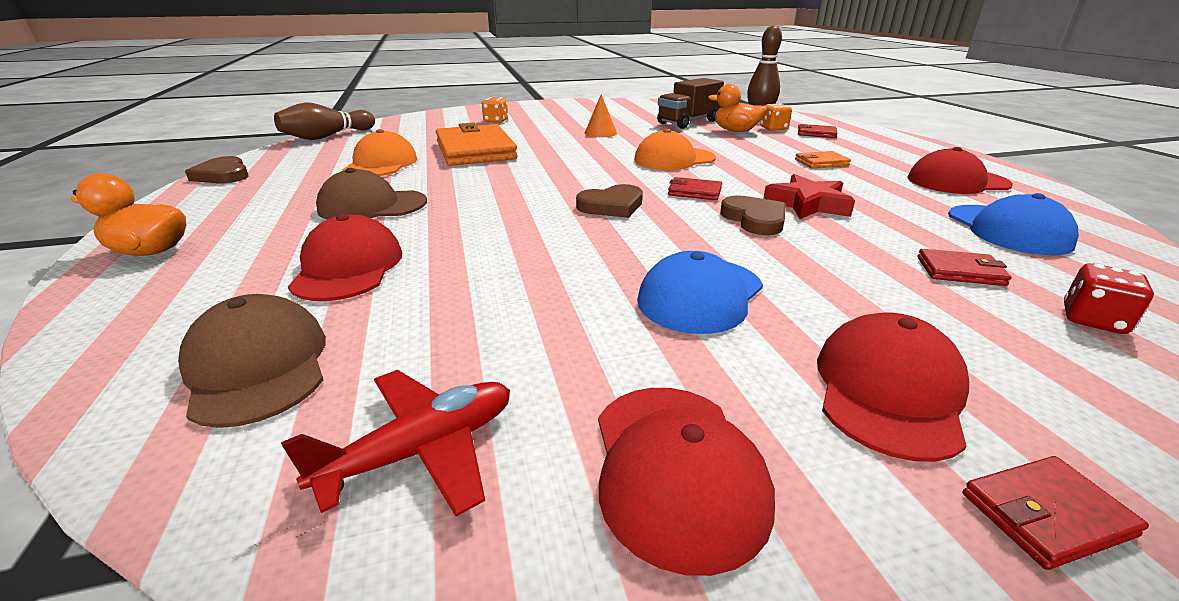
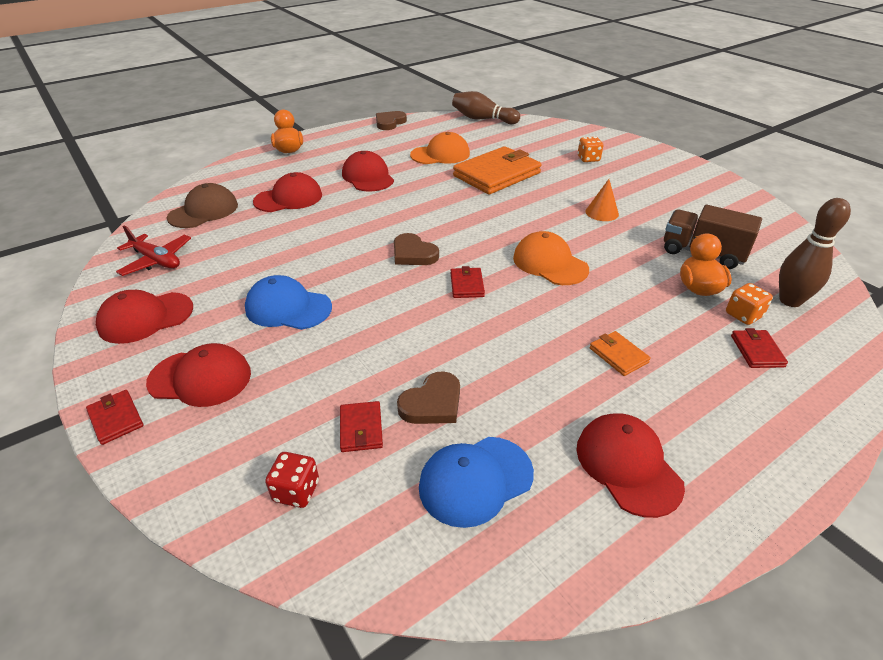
camera: 70 degrees right, 10 degrees up
(372, 206) = (368, 177): brown cap -> red cap
(754, 219) = (420, 320): brown heart -> brown heart (432, 403)
(807, 204) = (473, 347): red star -> none

